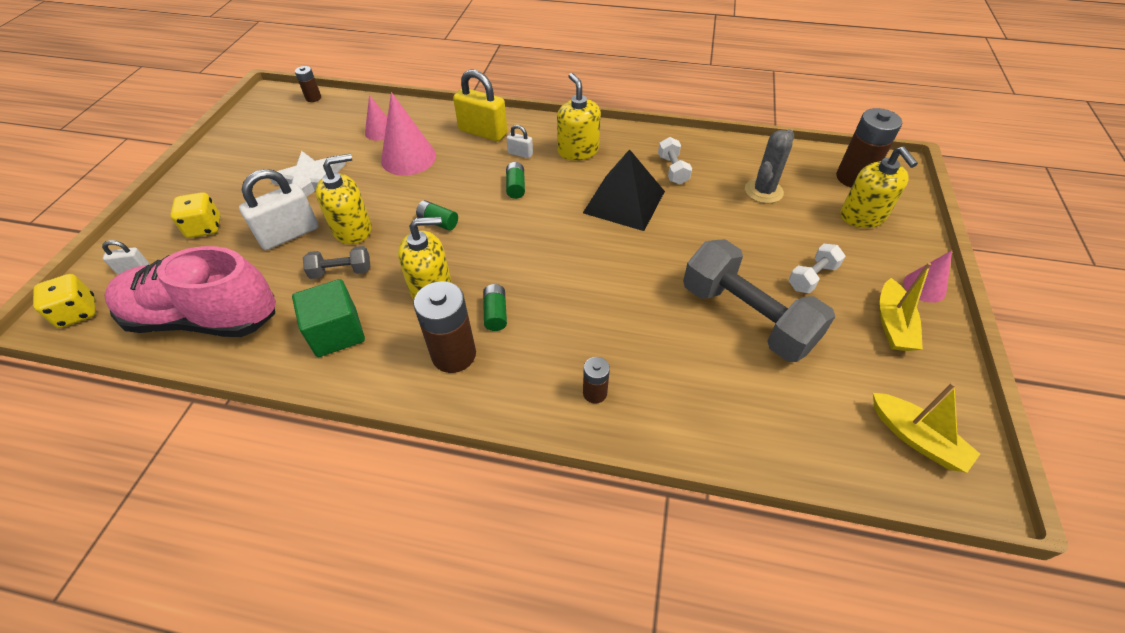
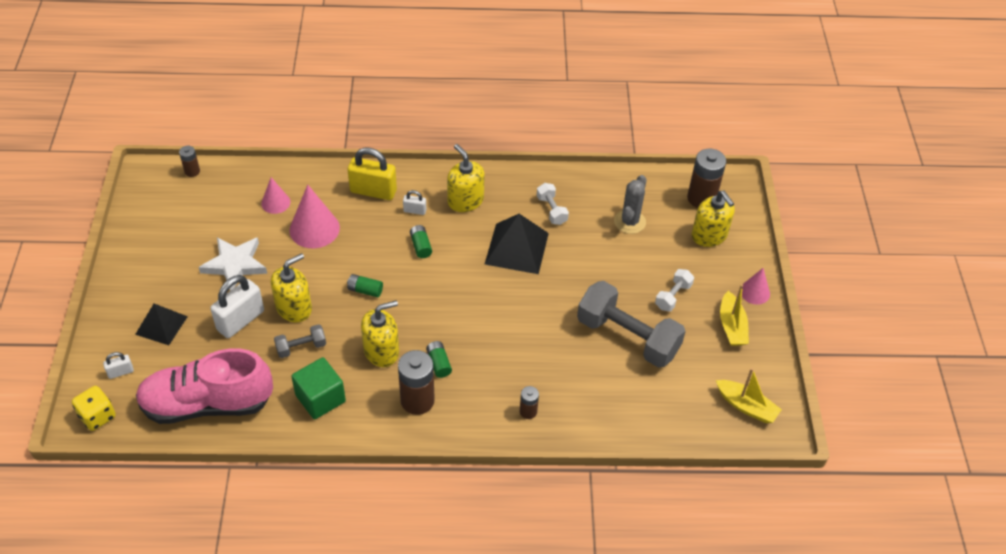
camera: 15 degrees left, 0 degrees up
(204, 227) = (161, 325): yellow dice -> black pyramid

